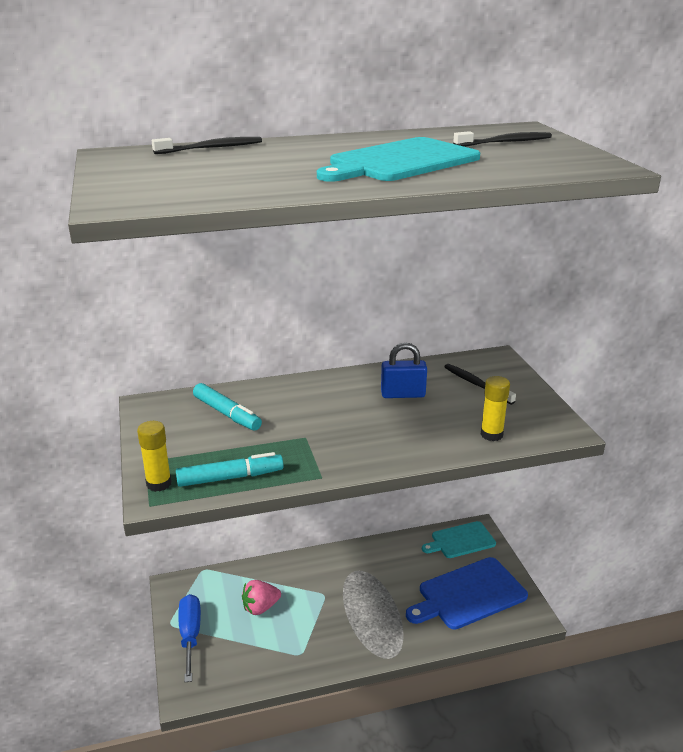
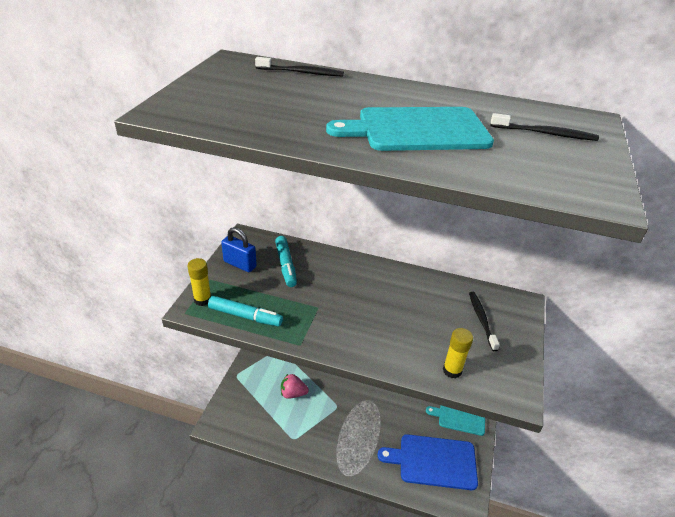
camera: 30 degrees right, 10 degrees up
(190, 635) = (242, 389): blue screwdriver -> none
(403, 394) = (416, 303): blue padlock -> blue padlock (240, 264)

